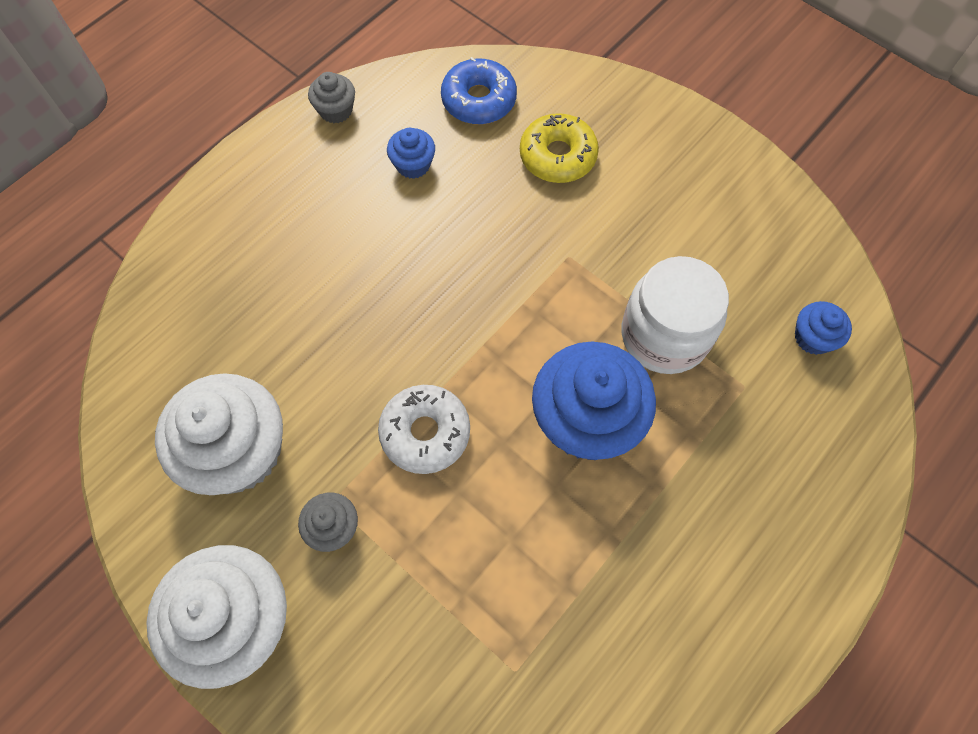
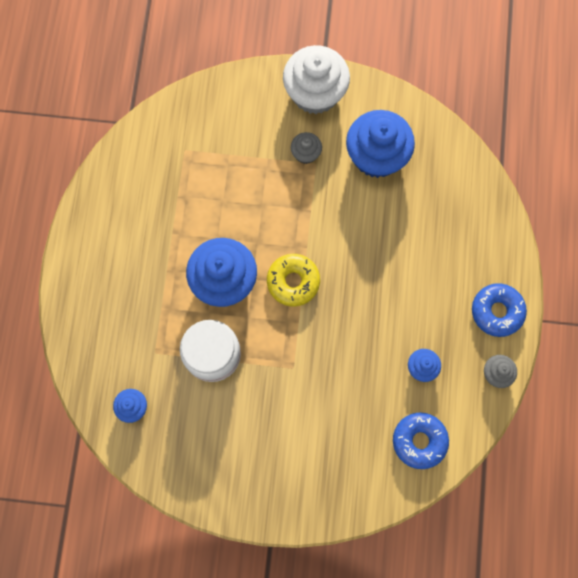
camera: 145 degrees right, 10 degrees up
(239, 451) = (376, 156): white cupcake -> blue cupcake
(274, 166) = (496, 311): none -> blue donut
(425, 433) = (297, 222): white donut -> none
(557, 156) = (344, 432): yellow donut -> yellow donut (293, 281)

